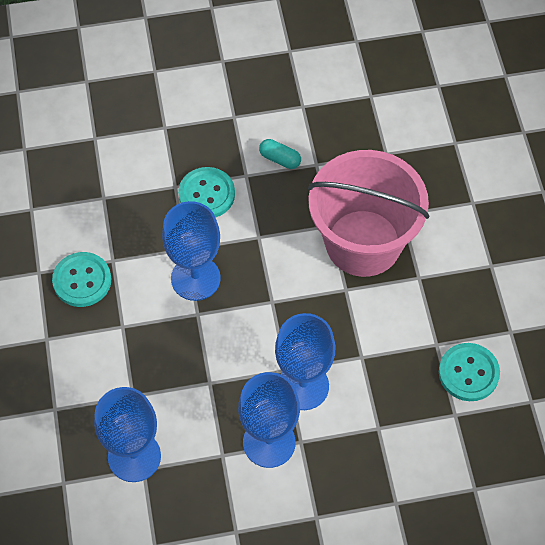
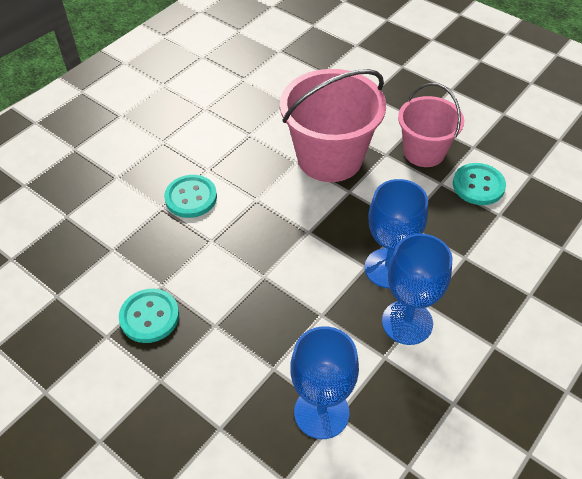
camera: 40 degrees left, 10 degrees down
(195, 278) = (238, 254): blue goblet -> none
(280, 159) = (221, 146): turquoise capsule -> none
(456, 301) = (424, 152): none -> pink bucket

